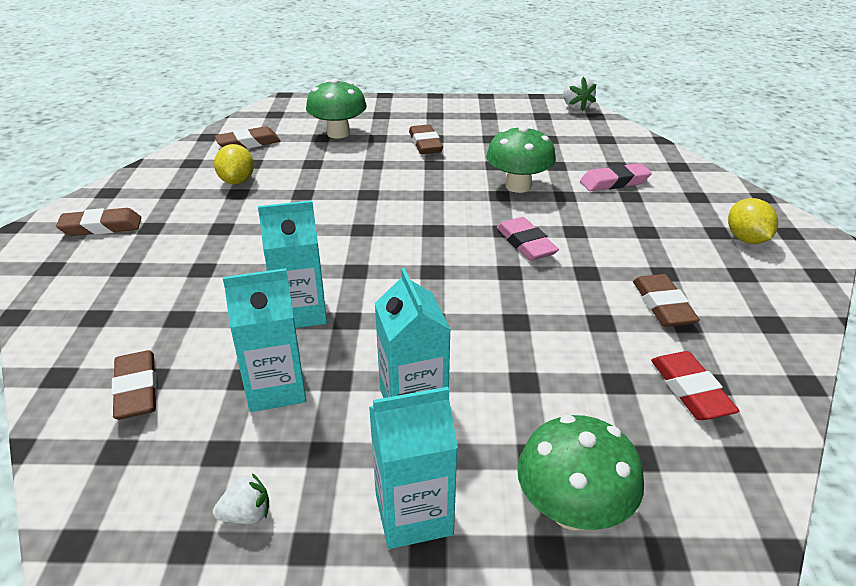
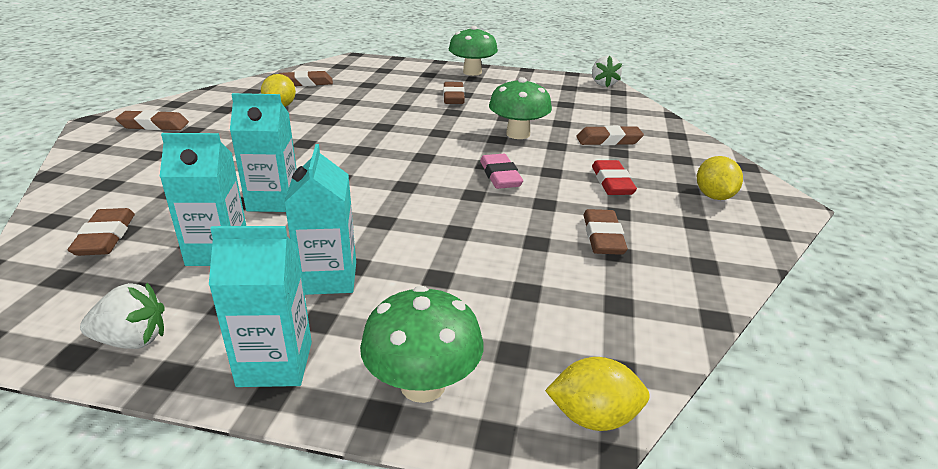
camera: 10 degrees right, 5 degrees down
(247, 515) = (132, 340): white strawberry -> white strawberry, size x1.51
(338, 133) = (384, 83): green mushroom -> green mushroom (472, 72)
(614, 182) = (608, 140): pink eraser -> brown eraser
(690, 390) = (593, 307): red eraser -> red eraser (612, 182)
(745, 514) = (593, 417): none -> yellow lemon

